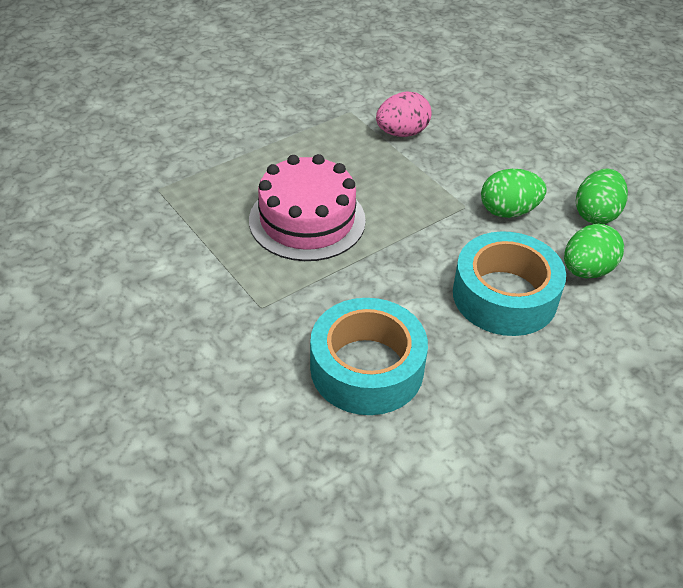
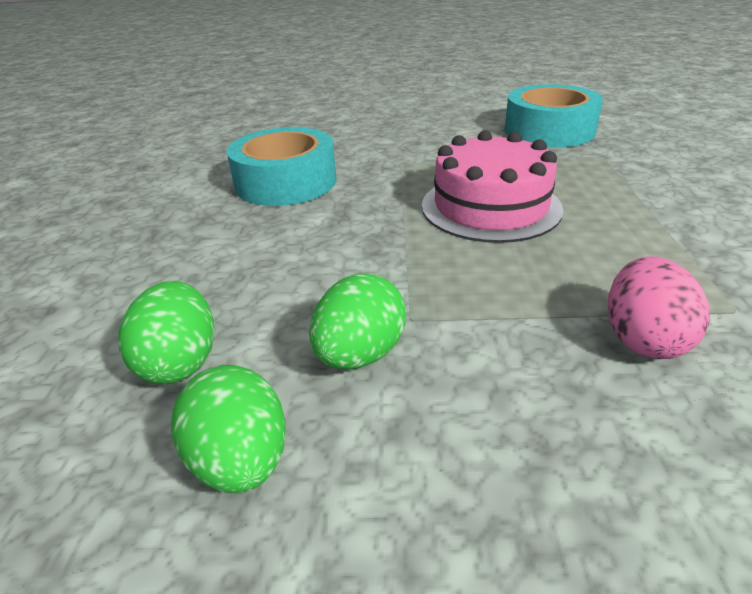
camera: 130 degrees right, 10 degrees down
(504, 296) = (246, 275): turquoise tape -> turquoise tape (549, 131)

